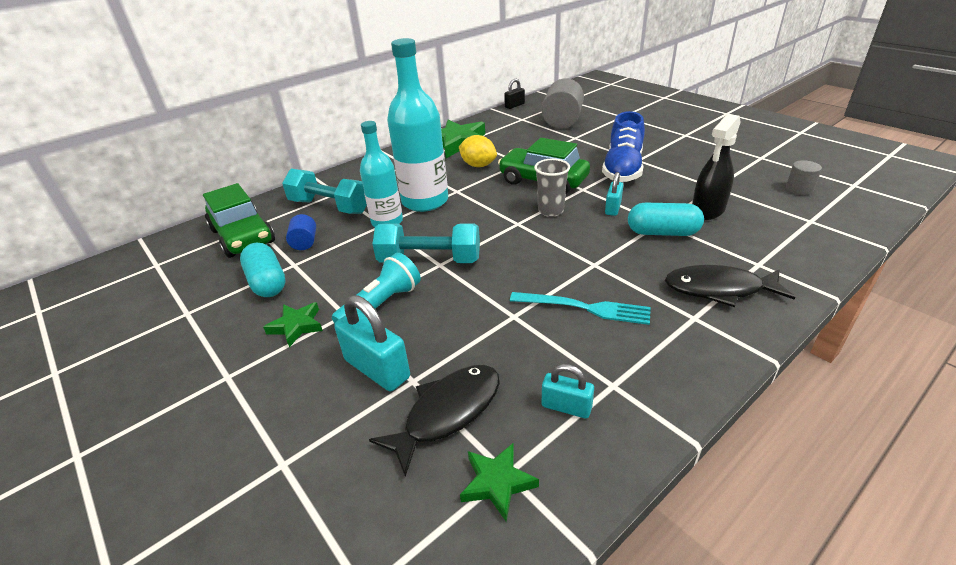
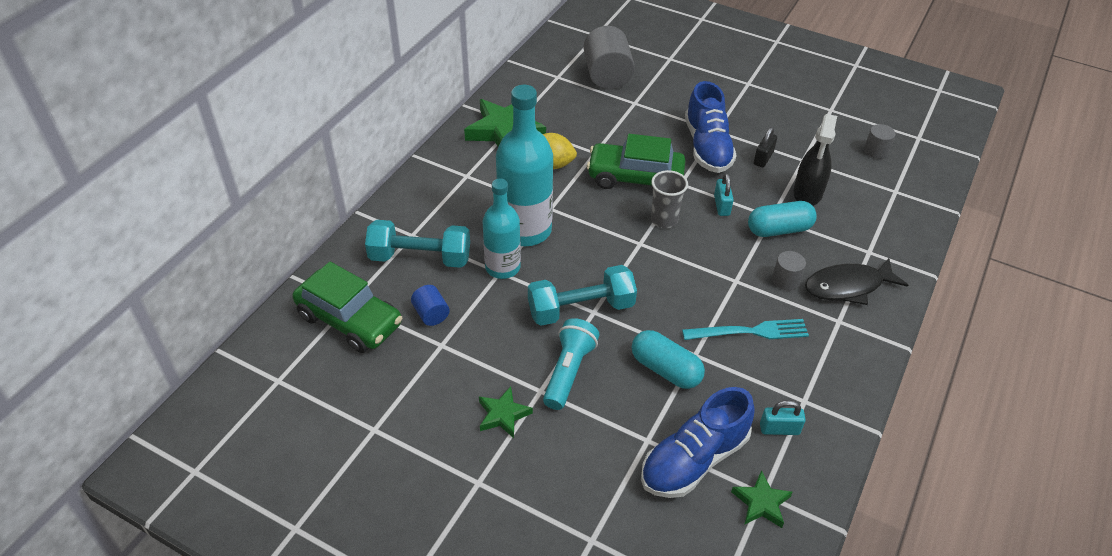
camera: 25 degrees left, 10 degrees up
(267, 282) = (431, 373): turquoise capsule -> turquoise capsule (665, 369)
(377, 369) = (610, 437): turquoise padlock -> none
(448, 412) = (694, 460): black fish -> blue shoe
(514, 105) = (535, 52): black padlock -> black padlock (763, 158)
(648, 272) = (785, 280): none -> grey cylinder

